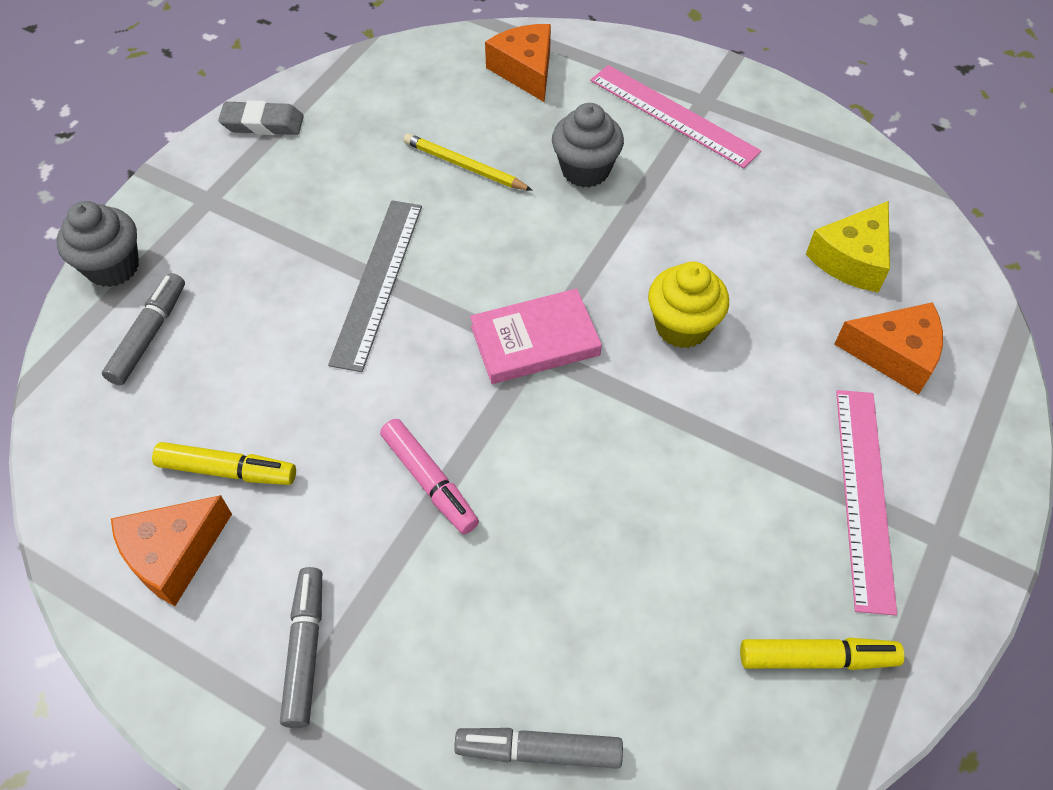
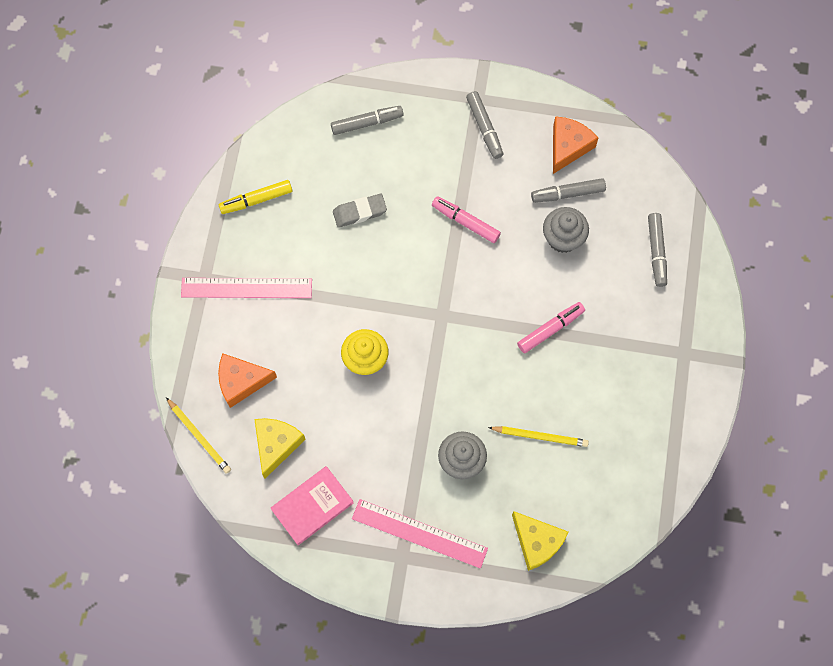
camera: 160 degrees right, 15 degrees up
(113, 267) = (706, 286): grey cupcake -> grey cupcake (563, 238)
(227, 470) = (567, 193): yellow marker -> grey marker
(263, 124) = (688, 426): grey eraser -> grey eraser (359, 212)
(377, 282) = (550, 329): grey ruler -> pink marker
(525, 71) = (537, 542): orange cheese -> yellow cheese
(535, 341) = (444, 321): pink book -> pink book (312, 506)
(864, 496) = (246, 288): pink ruler -> pink ruler turned 75 degrees counterclockwise
(974, 302) = (199, 436): none -> yellow pencil

